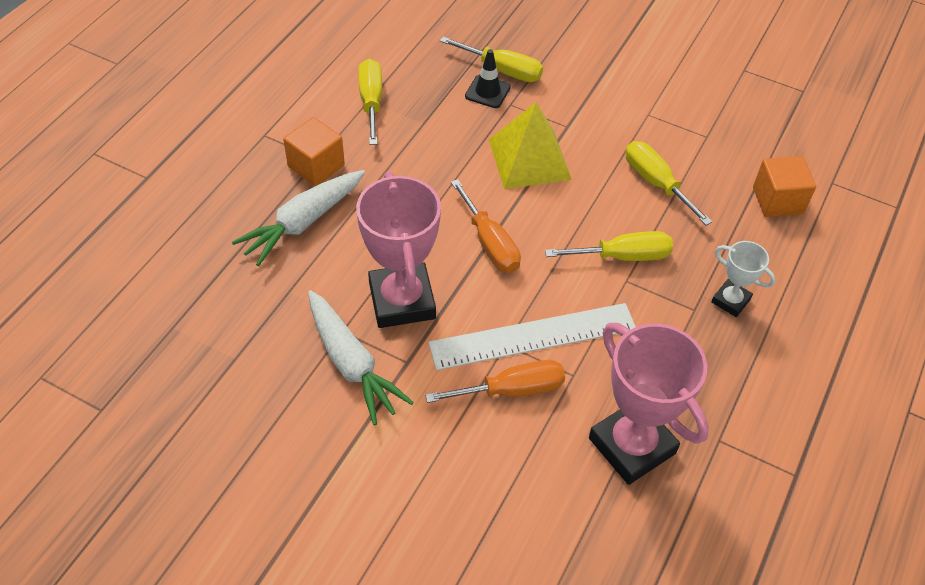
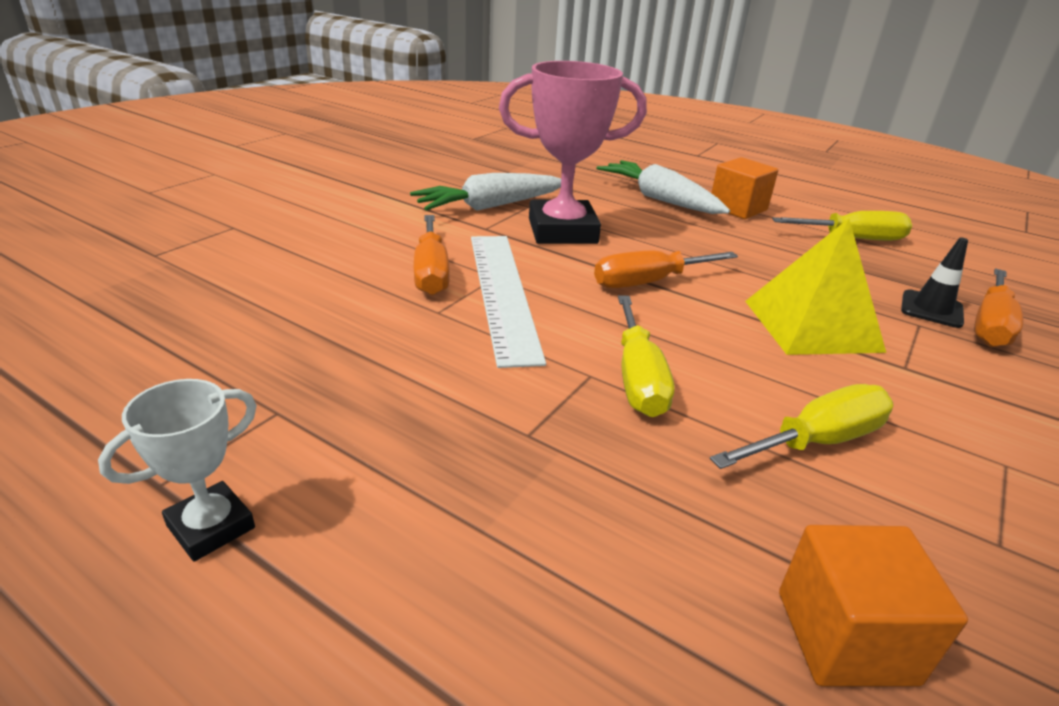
camera: 95 degrees right, 20 degrees down
(502, 70) = (990, 325): yellow screwdriver -> orange screwdriver
(632, 445) = (315, 336): pink trophy -> none
(730, 301) = (543, 482): white trophy -> white trophy (211, 527)

